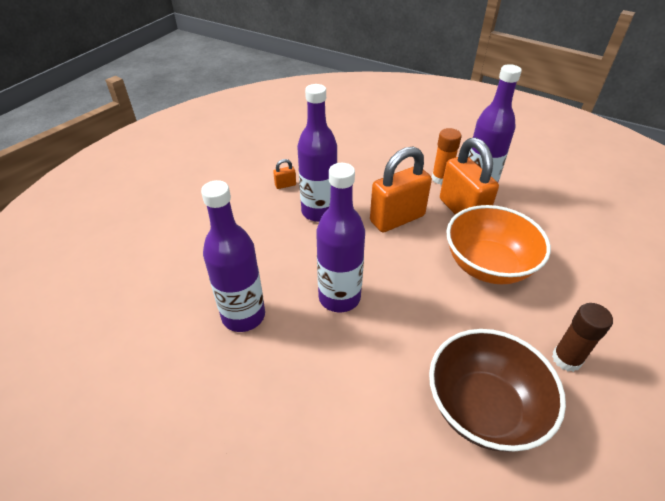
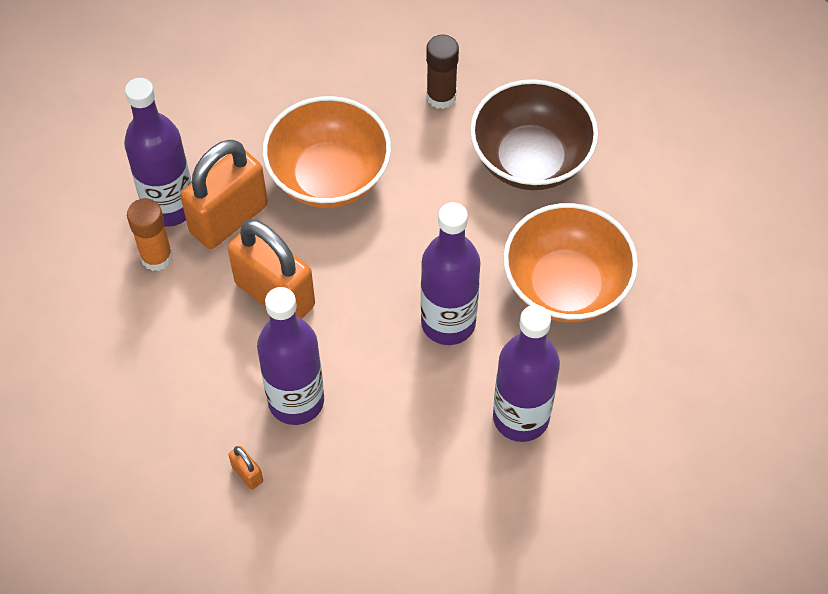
camera: 110 degrees left, 15 degrees up
(339, 387) = (565, 286): none -> orange bowl

